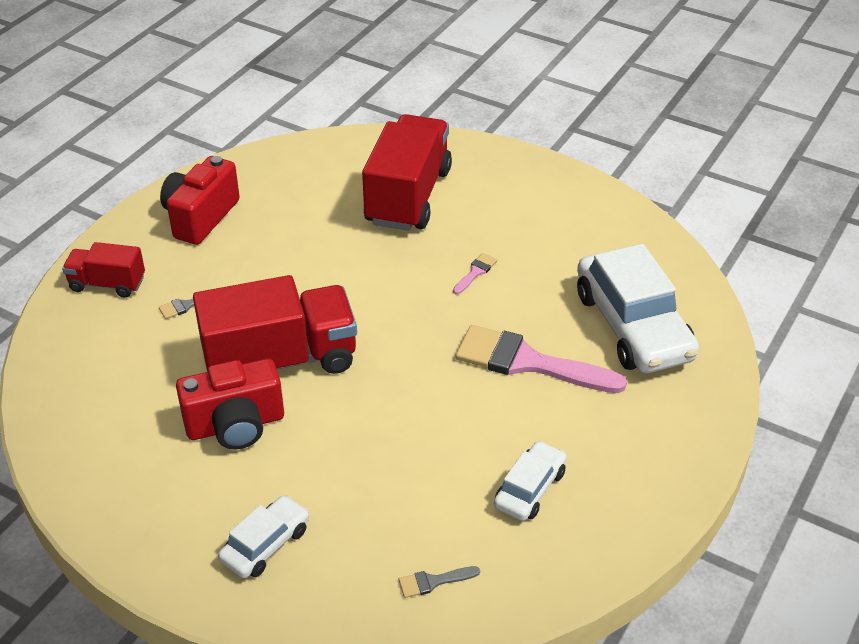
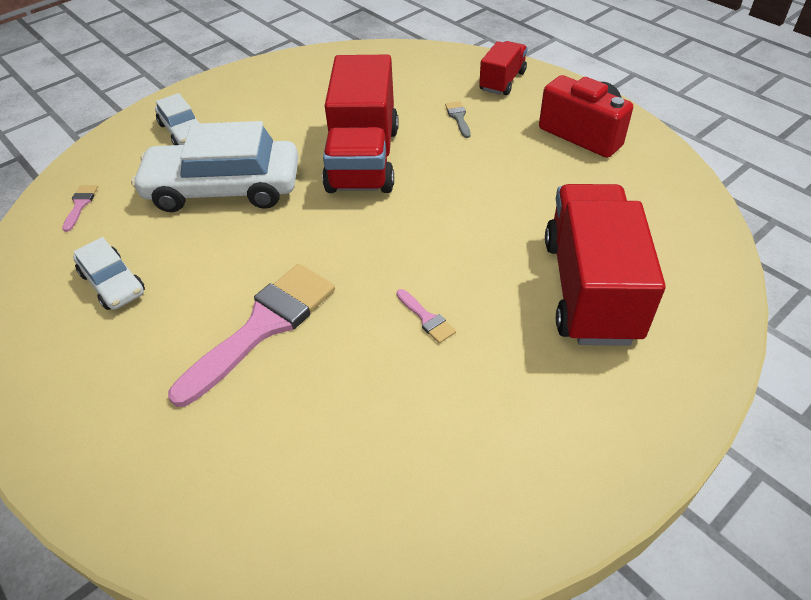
camera: 110 degrees right, 5 degrees up
(235, 425) = (305, 129): red camera -> none
(408, 196) = (590, 289): red truck -> red truck turned 120 degrees counterclockwise
(433, 581) = (80, 205): grey brush -> pink brush
(633, 326) = (261, 452): white car -> white car (224, 189)

